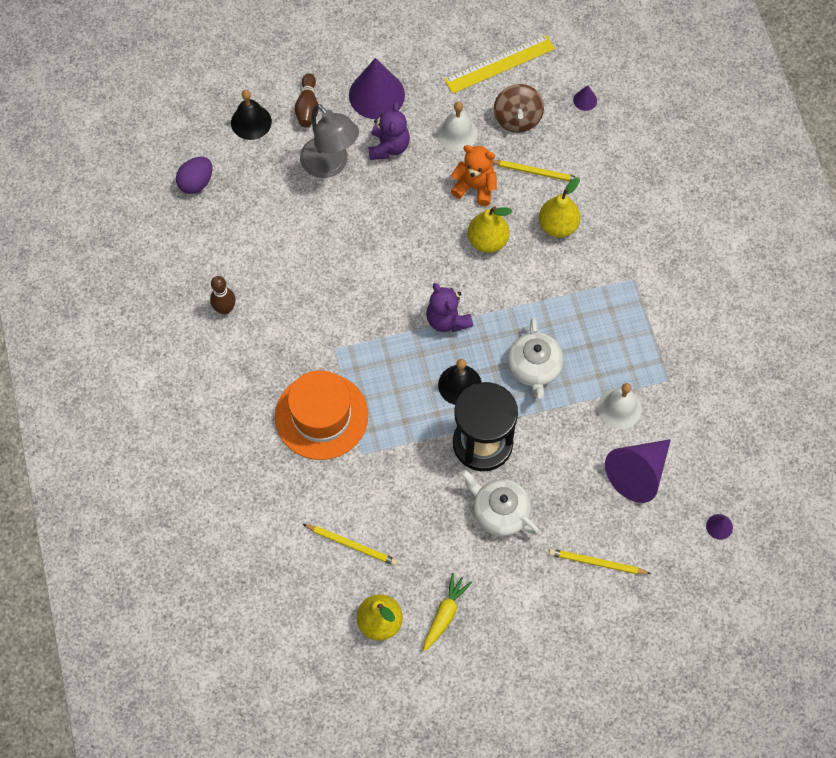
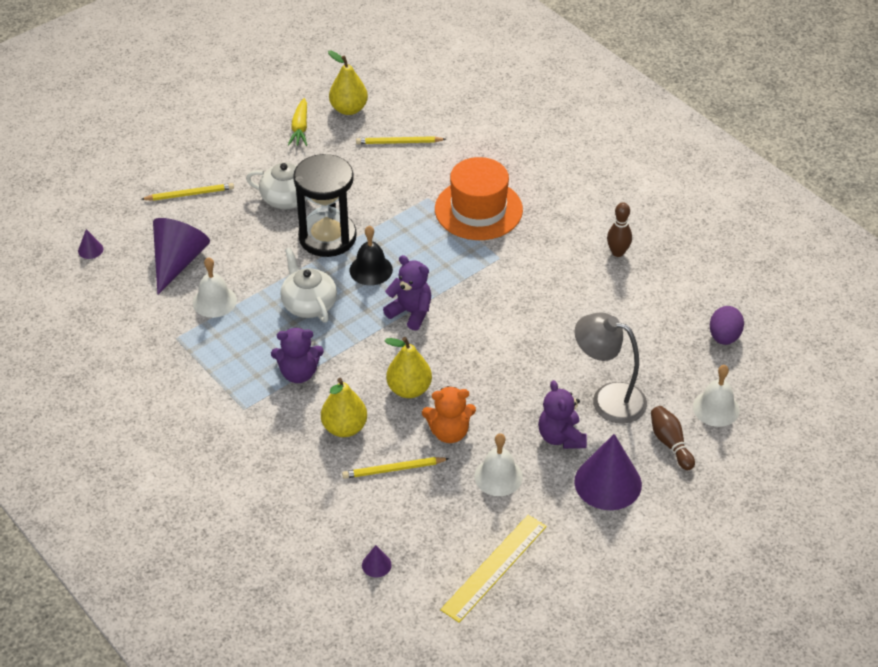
camera: 155 degrees right, 20 degrees down
(251, 122) = (716, 408): black bell -> white bell
(517, 118) = (442, 516): brown spinning top -> none
(574, 296) = (298, 373): none -> purple teddy bear

